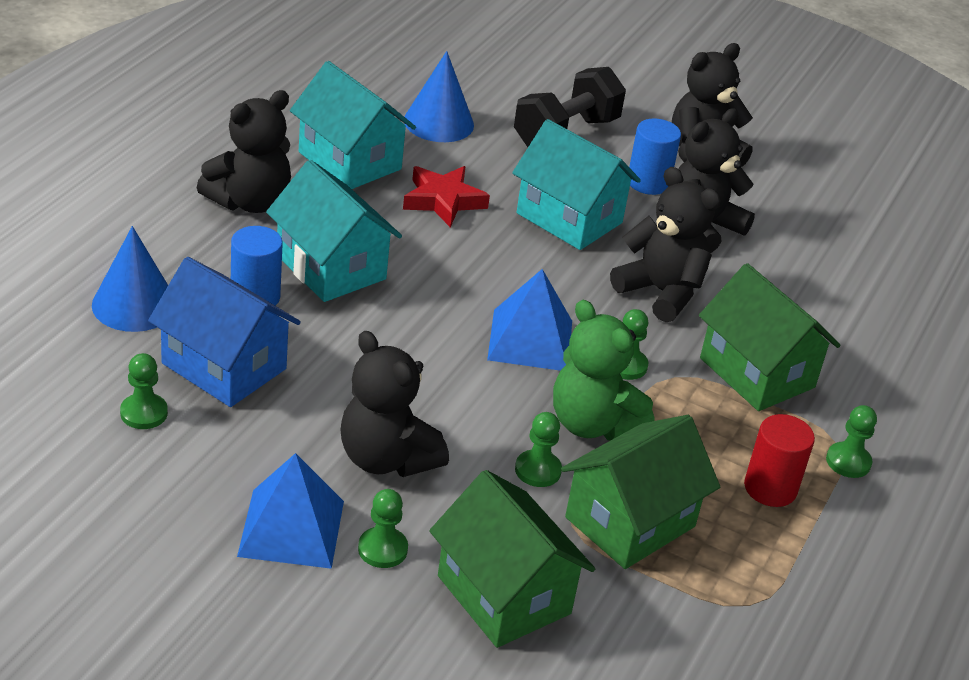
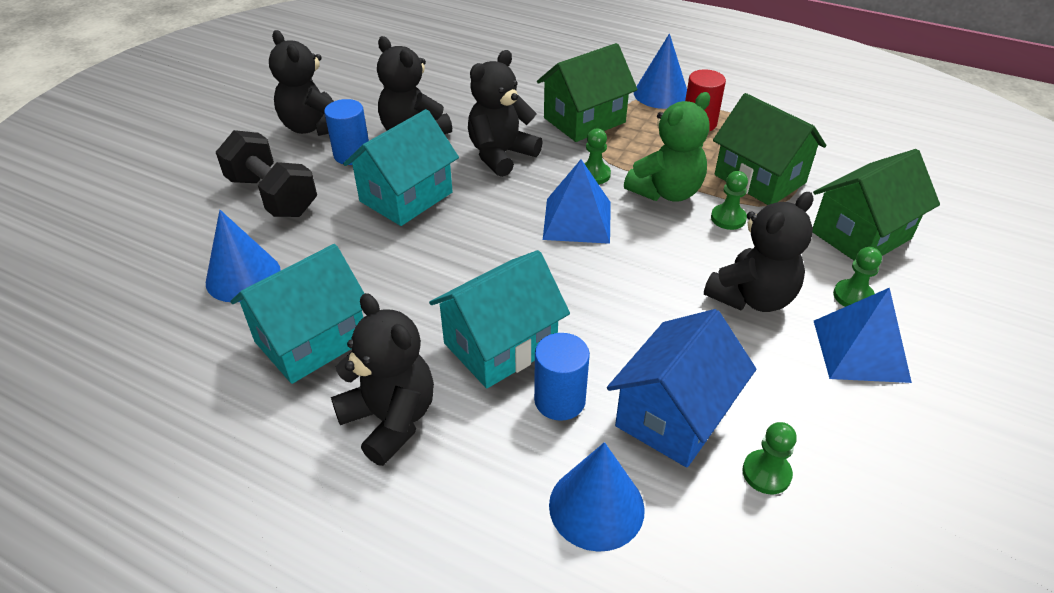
camera: 85 degrees left, 5 degrees up
(443, 200) = (382, 271): red star -> none
(848, 462) = (661, 94): green pawn -> blue cone

